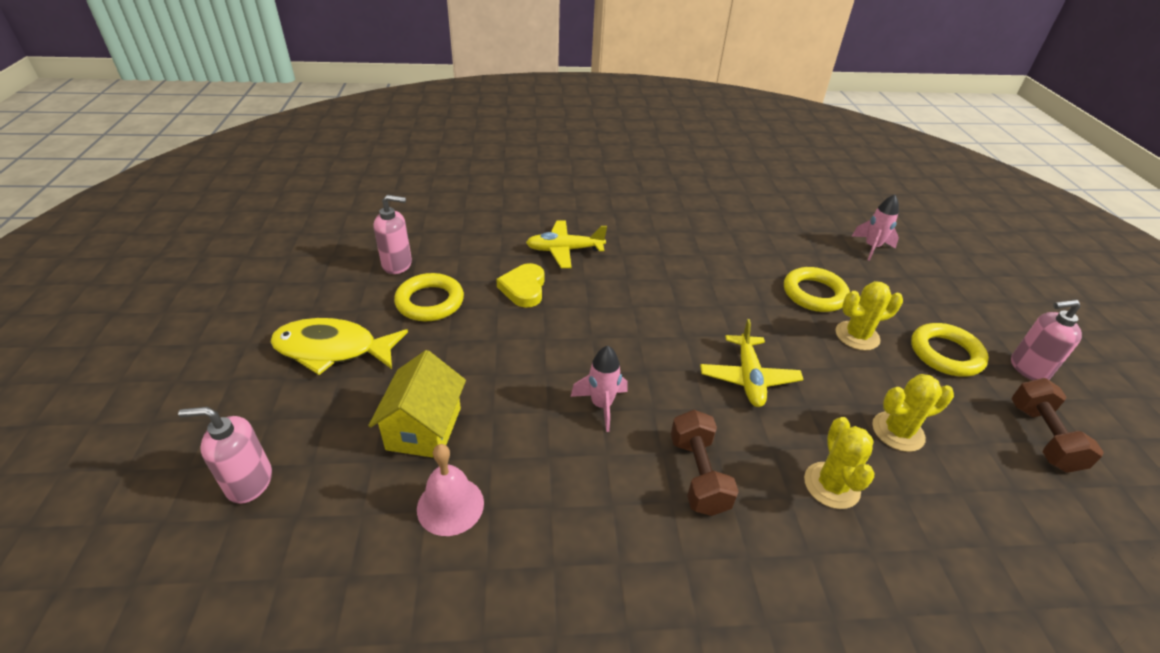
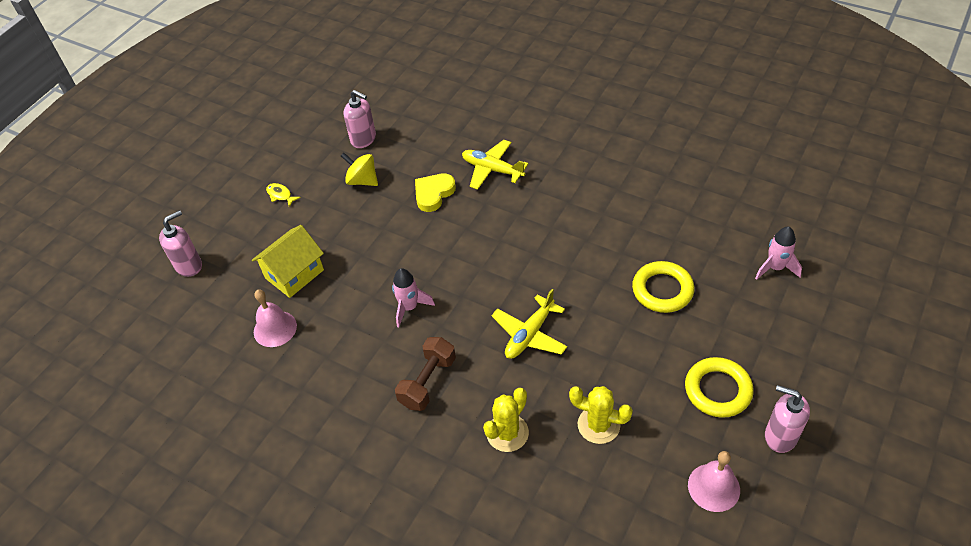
camera: 40 degrees right, 10 degrees up
(249, 482) = (189, 265): pink soap dispenser -> pink soap dispenser turned 105 degrees clockwise
(333, 349) = (280, 195): yellow fish -> yellow fish, size x0.41
(430, 302) = (362, 180): yellow ring -> yellow spinning top
(857, 336) = (656, 341): yellow cactus -> none
(1042, 437) = (713, 487): brown dumbbell -> pink bell

